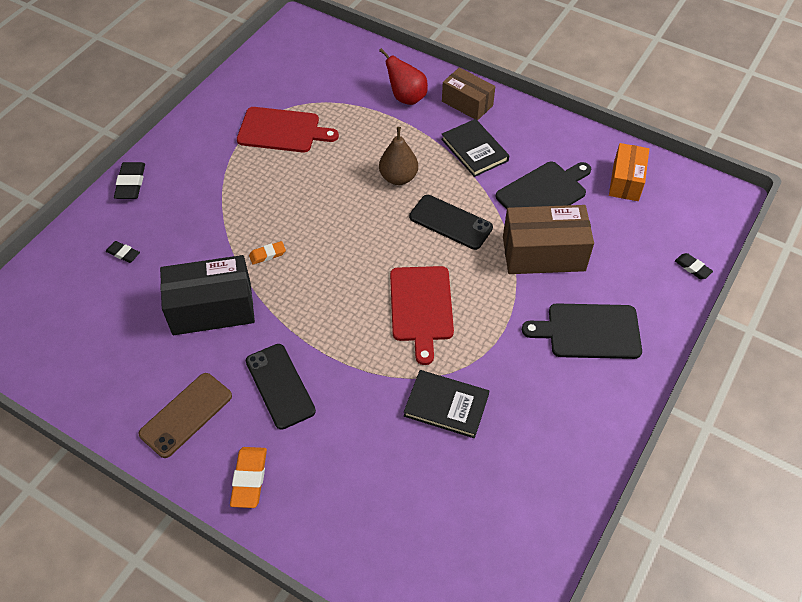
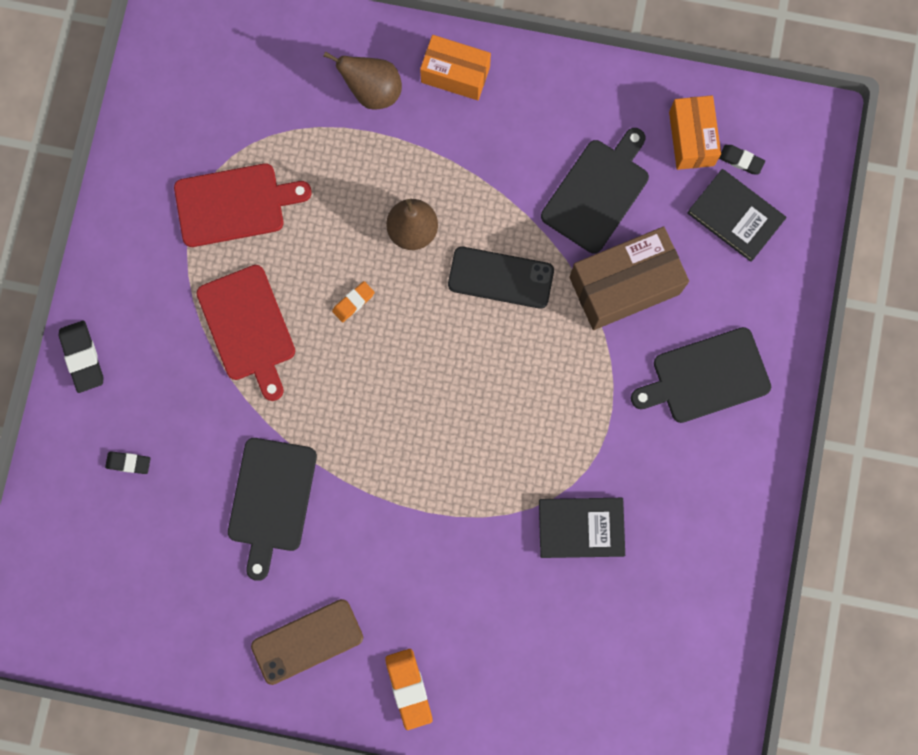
camera: 20 degrees left, 25 degrees up
(186, 415) = (307, 641): brown phone -> brown phone turned 45 degrees clockwise
(212, 308) = (271, 499): black box -> black cutting board
(267, 254) = (302, 402): orange eraser -> orange eraser (353, 302)
(280, 386) = (393, 569): black phone -> none
(406, 97) = (373, 91): red pear -> brown pear
(421, 307) = (509, 412): red cutting board -> red cutting board (248, 327)
(467, 103) = (455, 74): brown box -> orange box
(474, 150) = (491, 152): black book -> black book (735, 216)
(692, 268) = (799, 246): black eraser -> black eraser (741, 160)

